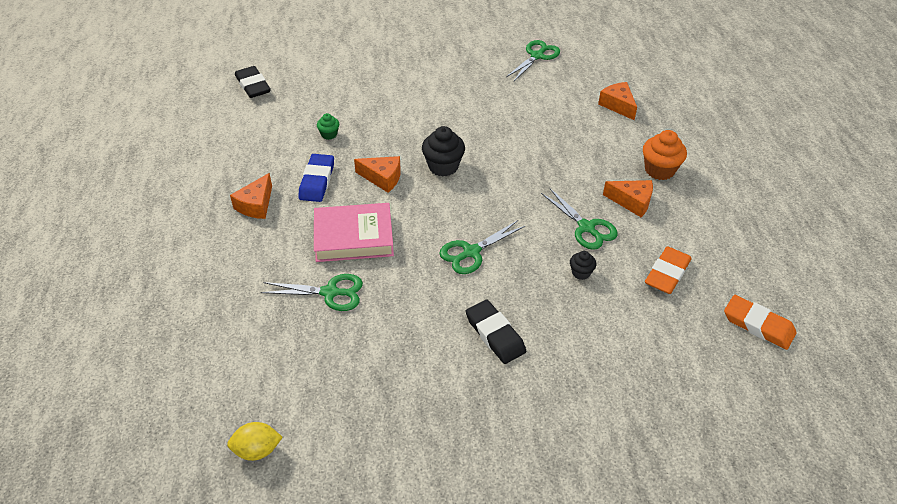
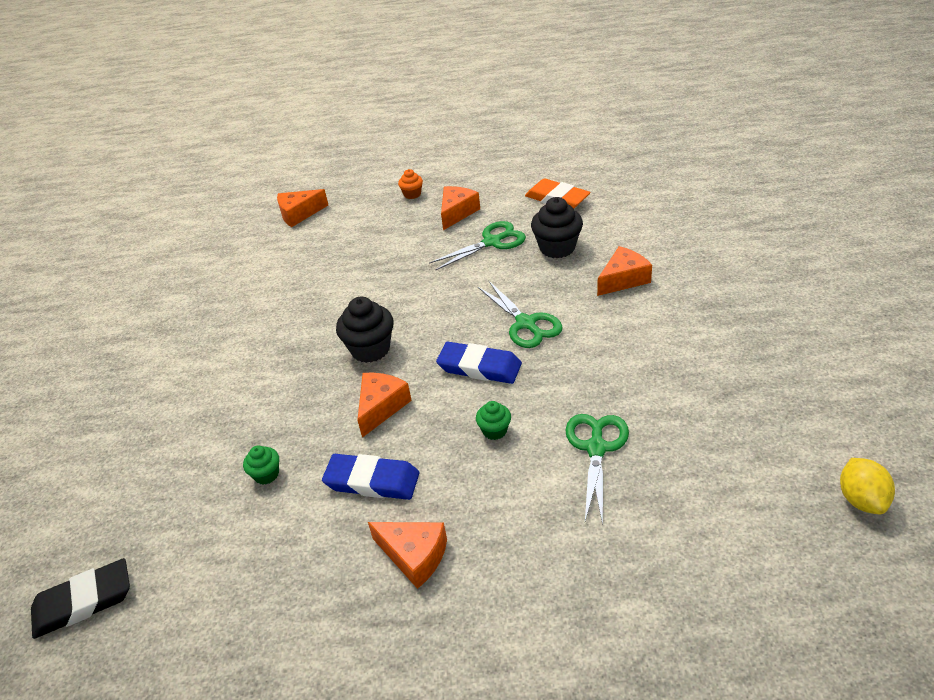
camera: 80 degrees left, 5 degrees down
(354, 237) = (494, 430): pink book -> green cupcake
(420, 226) = (479, 367): none -> blue eraser
(495, 334) = (647, 306): black eraser -> none
(534, 319) = (623, 279): none -> orange cheese
(537, 56) = (176, 269): green scissors -> none
(581, 273) = (557, 248): black cupcake -> black cupcake, size x1.83
(659, 170) = (412, 194): orange cupcake -> orange cupcake, size x0.55
(758, 325) = (616, 159): orange eraser -> none

